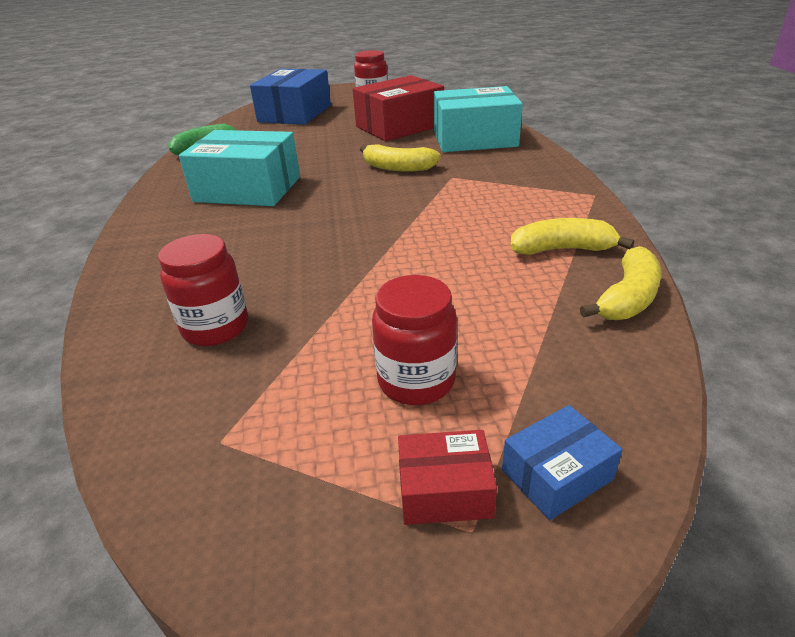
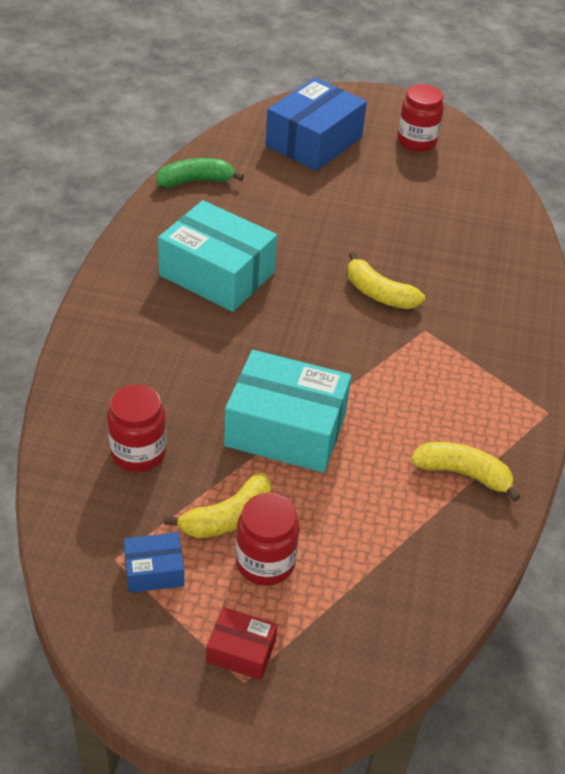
camera: 15 degrees right, 10 degrees up
(399, 126) = (419, 214): red box -> none
(474, 139) = (488, 271): turquoise box -> turquoise box (285, 429)
(556, 474) = (317, 669): blue box -> blue box (154, 570)
(627, 298) = (476, 549): yellow banana -> yellow banana (227, 517)

